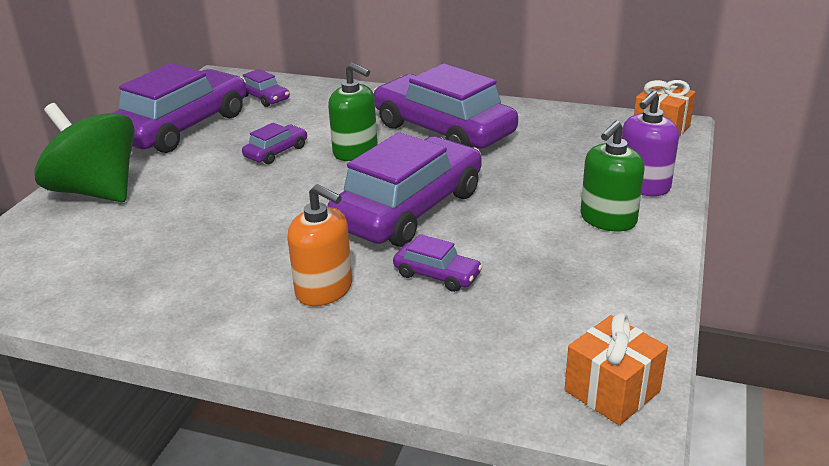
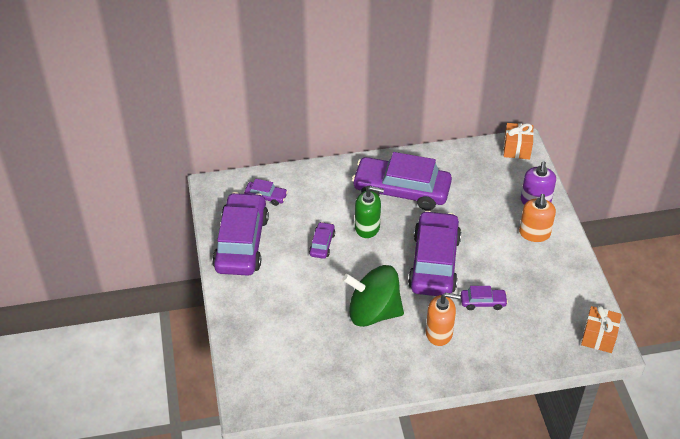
camera: 30 degrees left, 15 degrees up
(96, 191) = (249, 315): green spinning top -> green spinning top (373, 312)
(608, 219) = (534, 233): green soap dispenser -> orange soap dispenser

